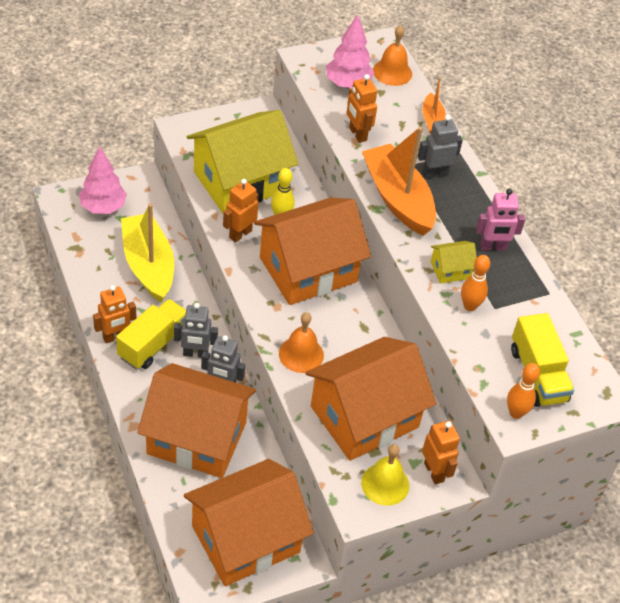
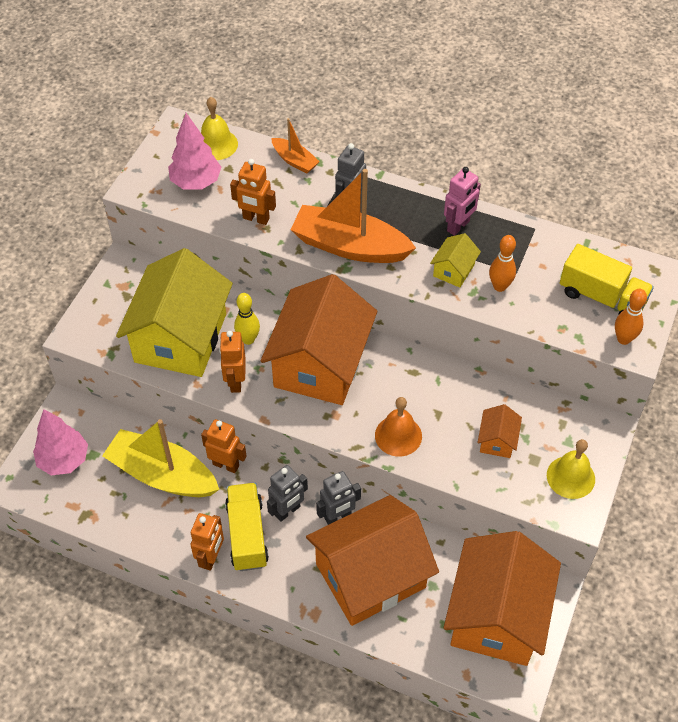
camera: 40 degrees left, 5 degrees up
(364, 416) = (497, 440): orange house -> orange house, size x0.41
(392, 72) = (216, 144): orange bell -> yellow bell
(434, 472) = (588, 436): orange robot -> orange robot (226, 465)

